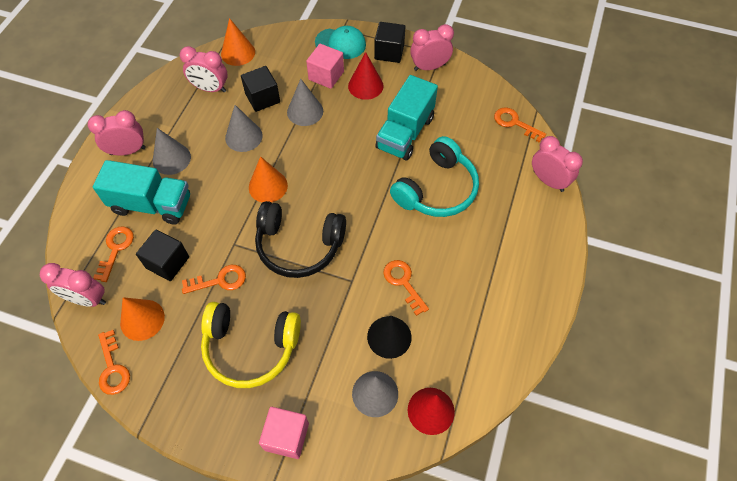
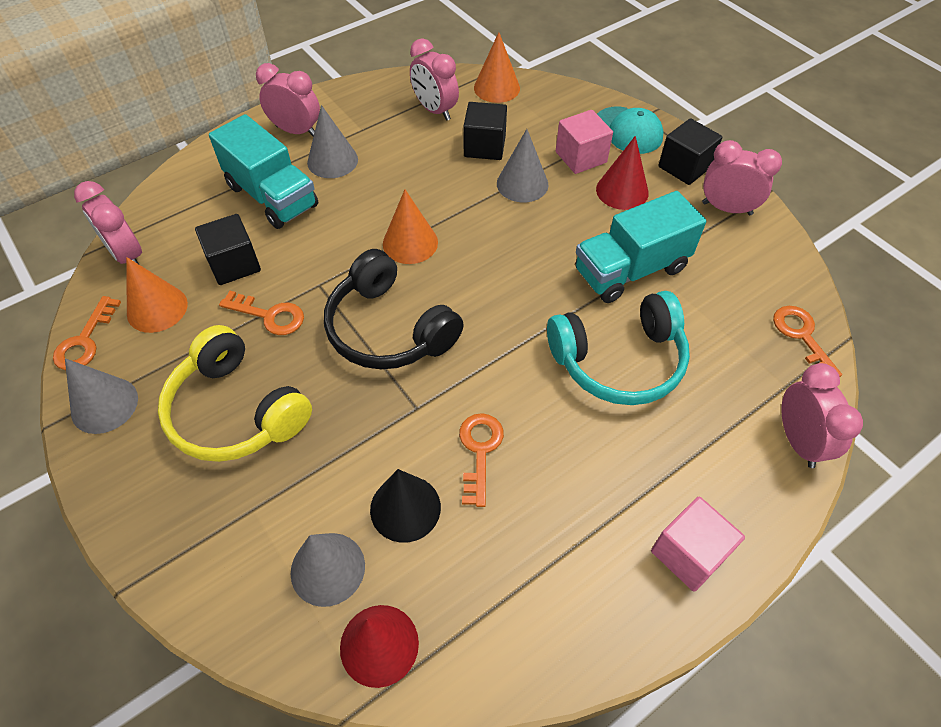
camera: 35 degrees right, 5 degrees down
(115, 249) = (198, 221): orange key -> none
(243, 136) = (428, 176): grey cone -> grey cone (104, 405)
(286, 436) = (182, 545): pink cube -> pink cube (689, 553)

